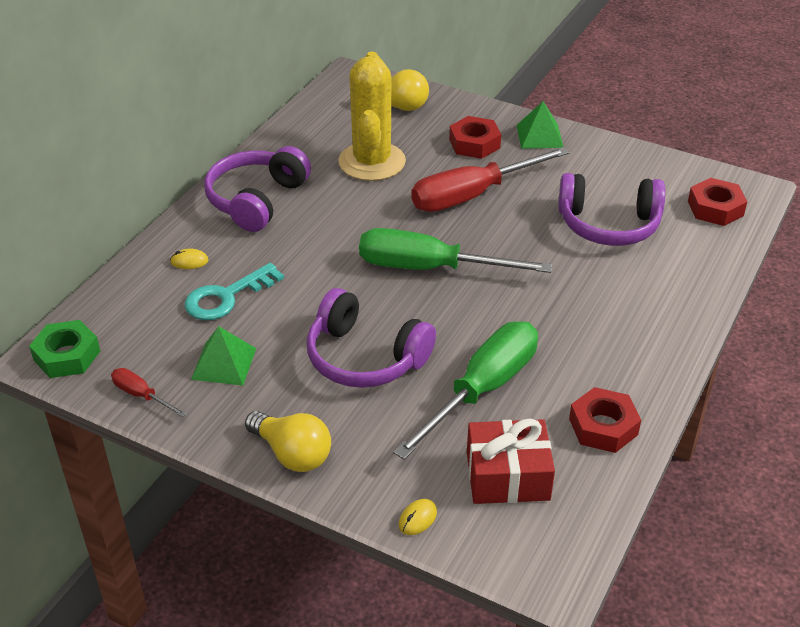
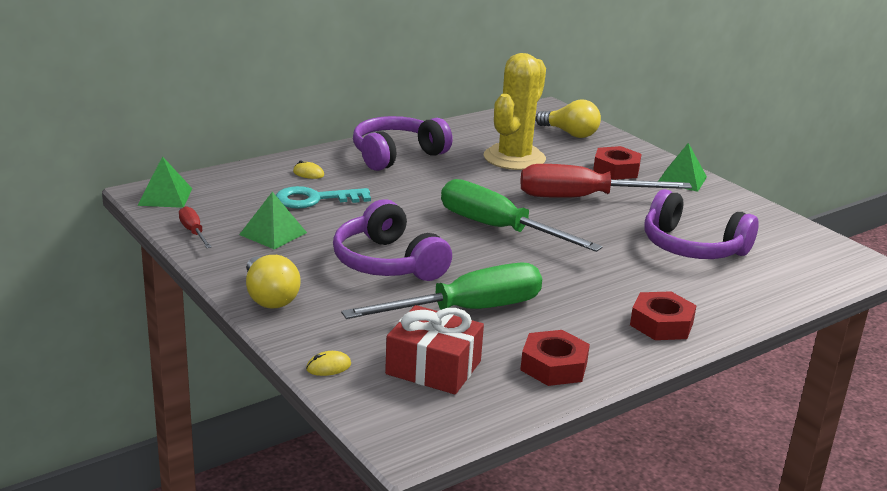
camera: 25 degrees right, 15 degrees down
(67, 355) = (165, 196): green nut -> green pyramid
(715, 208) = (812, 265): red nut -> red nut (661, 324)

